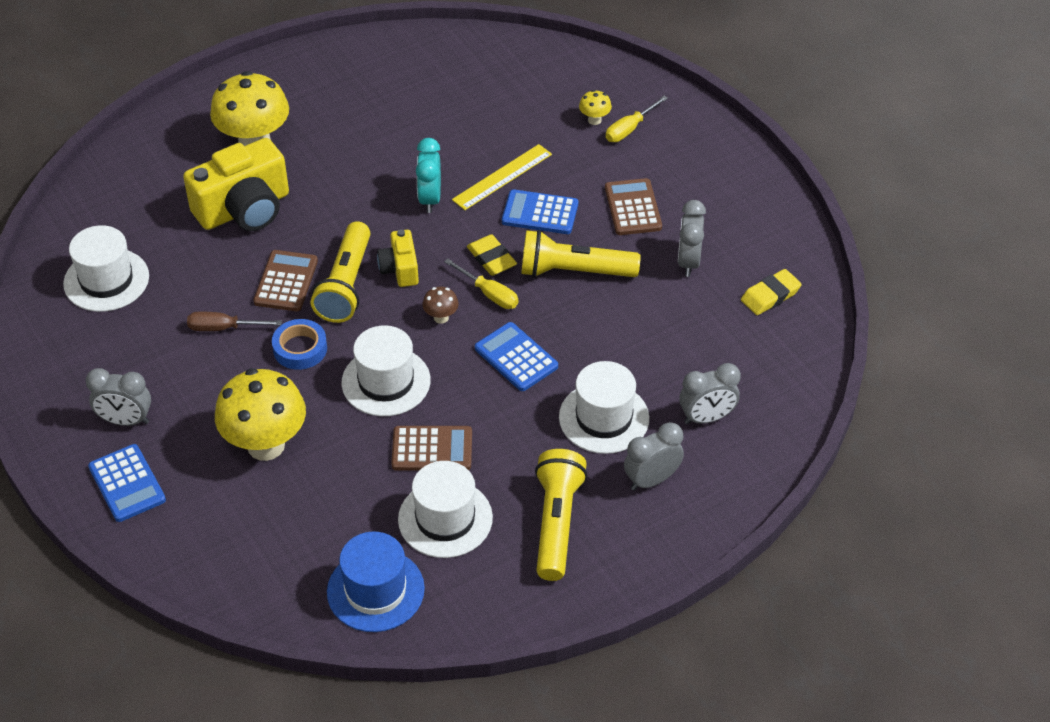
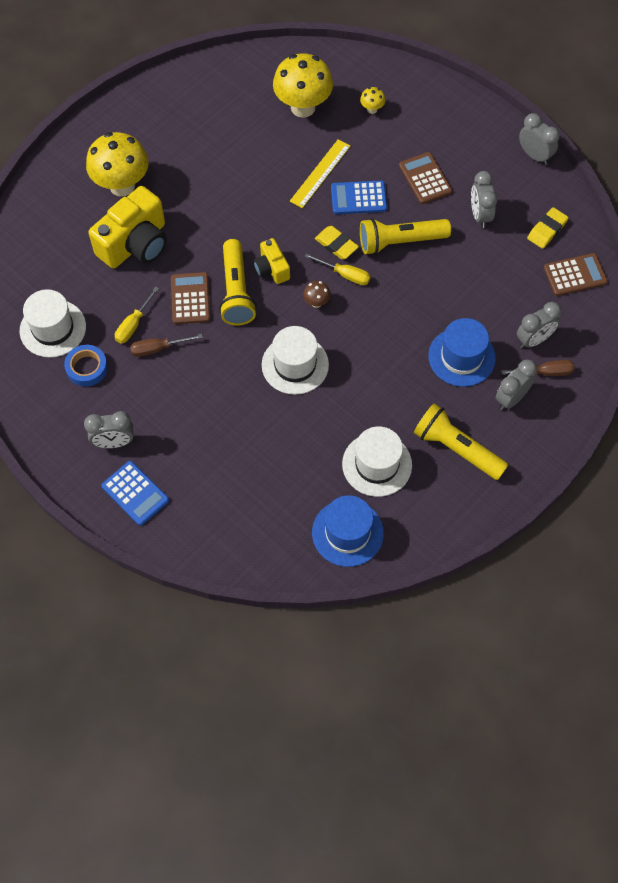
camera: 15 degrees left, 15 degrees up
(266, 445) = (226, 437): yellow mushroom -> yellow mushroom (303, 107)
(300, 348) = (222, 352): blue tape -> blue tape (87, 368)
(430, 199) = (273, 204): turquoise clock -> none
(432, 449) = (348, 412): brown calculator -> brown calculator (575, 275)
(516, 357) = (382, 323): blue calculator -> none
(557, 523) = (456, 448): yellow flashlight -> yellow flashlight turned 45 degrees counterclockwise
(604, 418) = (461, 357): white hat -> blue hat
(629, 129) = (400, 111): yellow screwdriver -> yellow screwdriver (133, 324)
(708, 459) = (545, 372): none -> brown screwdriver
(784, 209) = (534, 155): none -> grey clock

